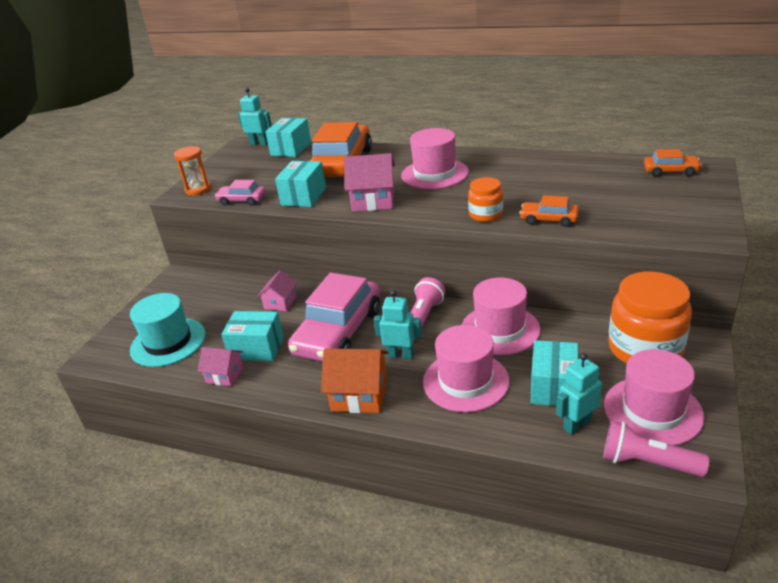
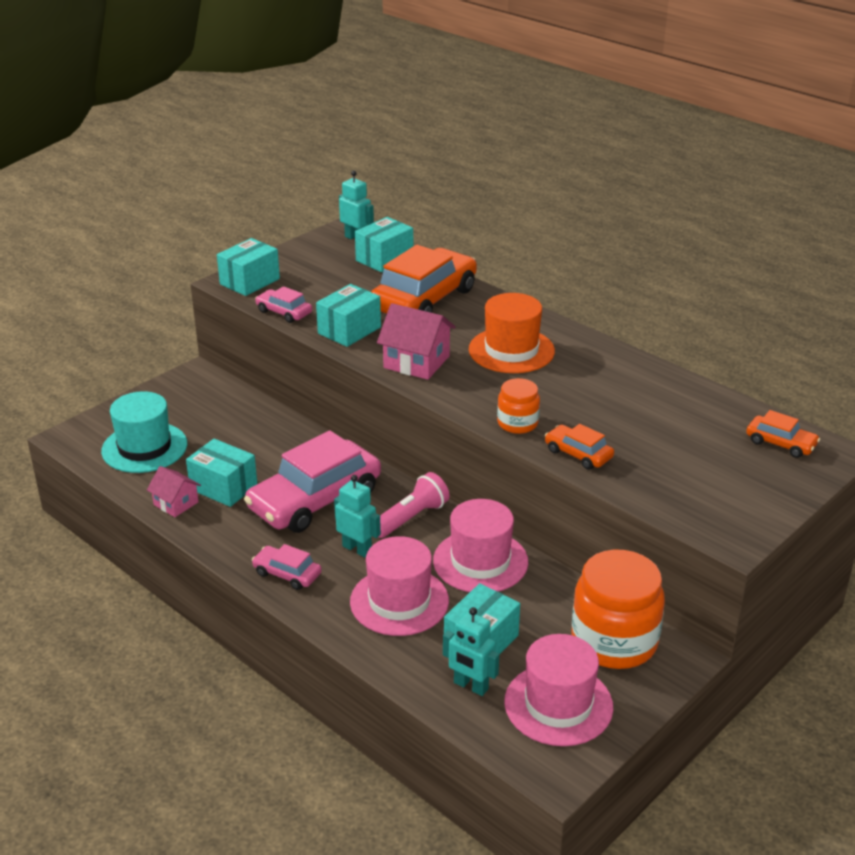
camera: 20 degrees right, 0 degrees up
(198, 189) = (249, 281): orange hourglass -> turquoise box
(280, 303) = (280, 444): pink house -> none
(359, 395) = (287, 574): orange house -> pink car
(434, 174) = (511, 350): pink hat -> orange hat
(577, 424) = (470, 686): turquoise robot -> turquoise robot turned 135 degrees counterclockwise
(647, 462) = (504, 748): pink flashlight -> none

